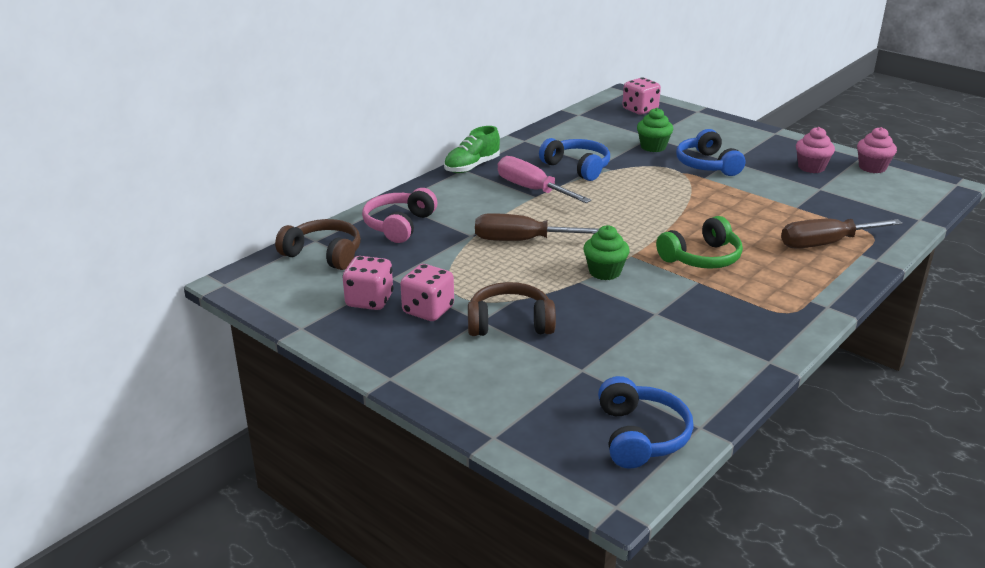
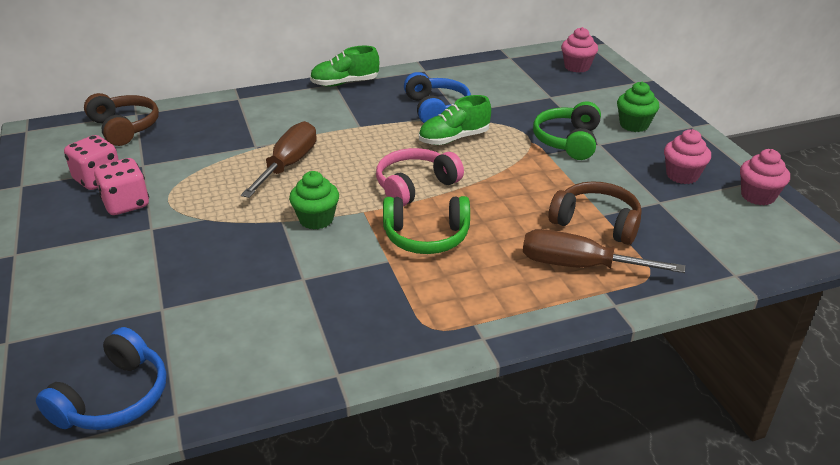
camera: 30 degrees right, 5 degrees up
(399, 225) = (213, 120): pink headphones -> pink headphones (415, 186)
(510, 323) = (169, 240): brown headphones -> brown headphones (596, 223)
(521, 241) = (288, 165): brown screwdriver -> brown screwdriver turned 75 degrees clockwise
(532, 189) = (366, 119): pink screwdriver -> none
(623, 185) = (454, 139): none -> green shoe
(640, 110) = (577, 67): pink dice -> pink cupcake
(653, 147) = (538, 108): green cupcake -> green cupcake (634, 125)
(707, 165) = (568, 141): blue headphones -> green headphones

